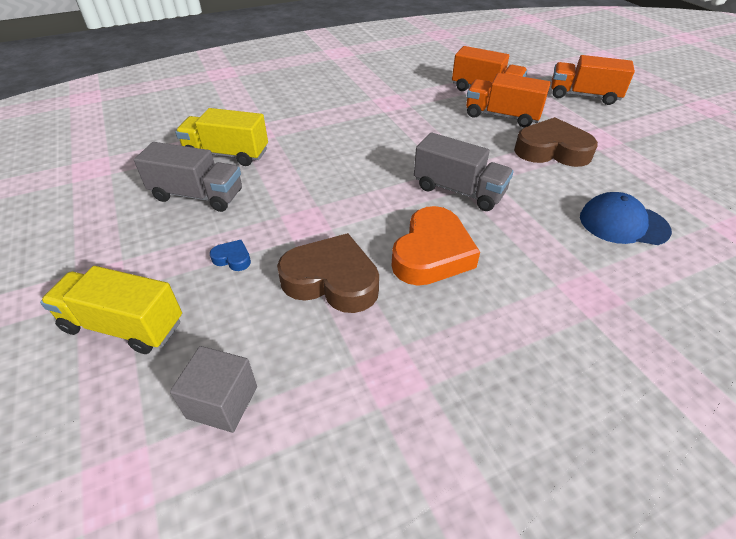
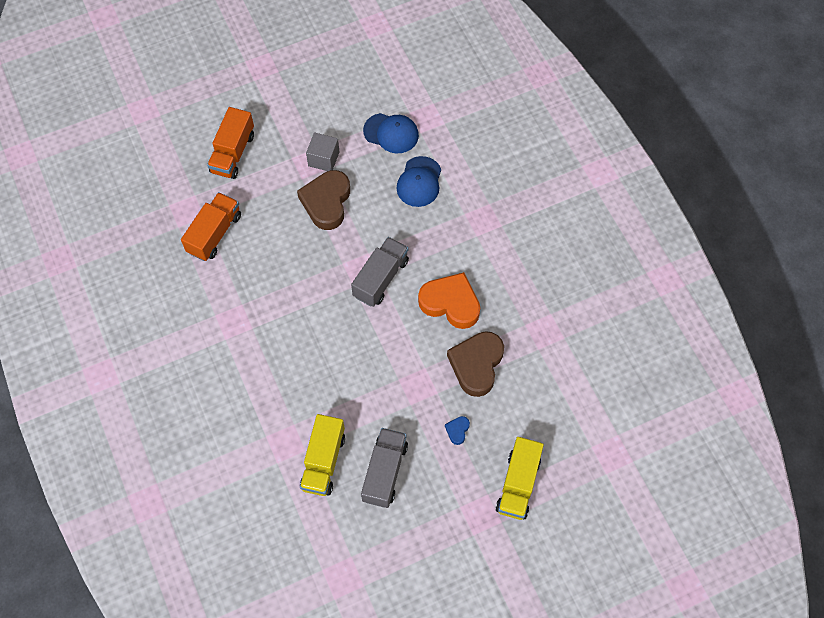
camera: 90 degrees left, 20 degrees up
(222, 402) = (566, 415): grey cube -> grey cube (323, 159)
(502, 116) = (267, 228): orange truck -> none
(687, 198) = (391, 133): none -> blue cap

